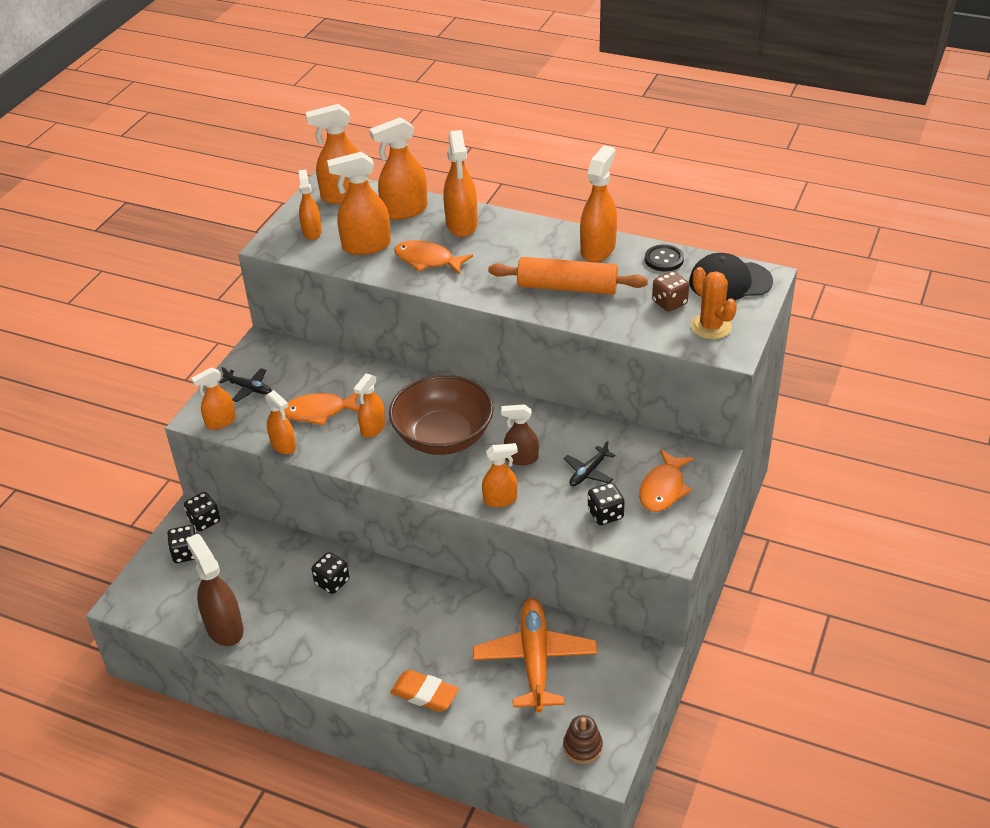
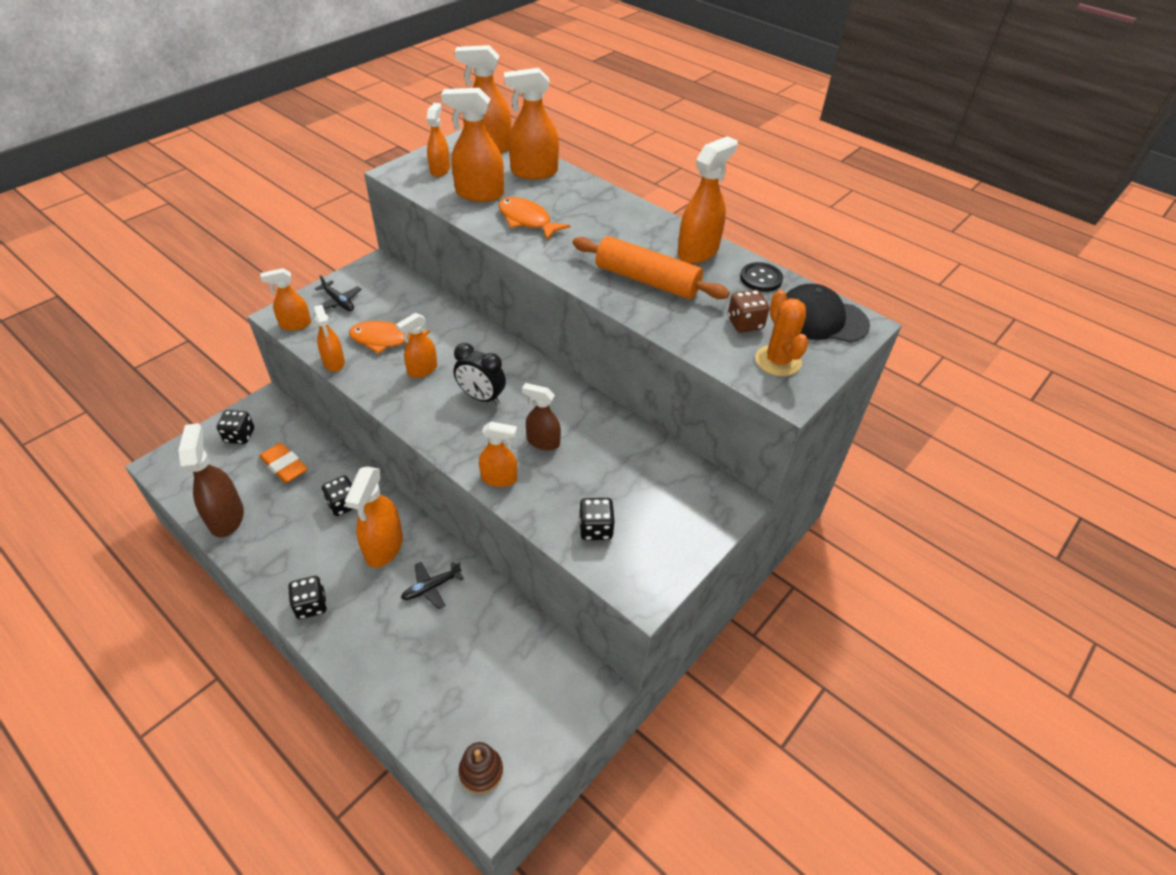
camera: 15 degrees right, 5 degrees up
(204, 521) = (272, 411): black dice -> black dice (311, 605)
(424, 694) = (360, 651): orange eraser -> orange eraser (284, 466)
(443, 437) = (481, 397): brown bowl -> black clock
(461, 225) = (579, 197): orange spray bottle -> orange spray bottle (384, 547)
(535, 660) = (483, 652): orange plane -> none
(588, 472) = (602, 477): black plane -> black plane (431, 587)
(663, 489) = (669, 520): orange fish -> none

